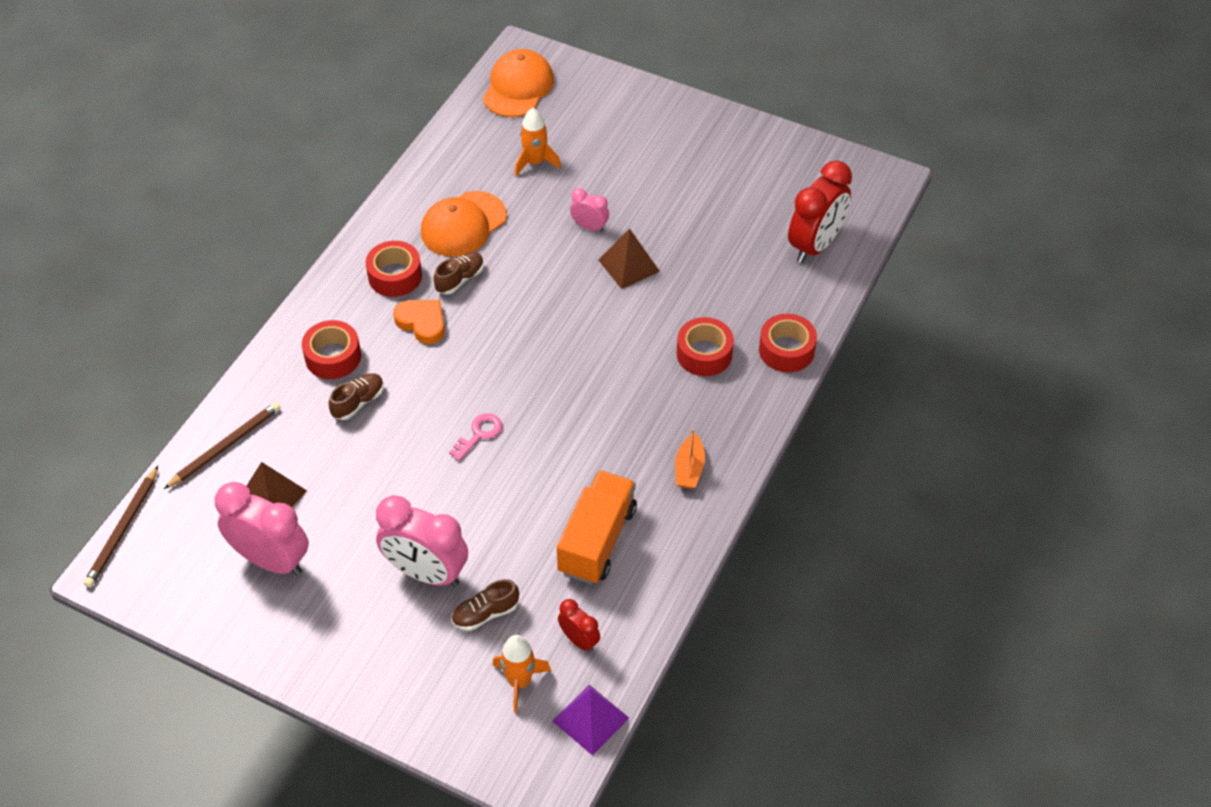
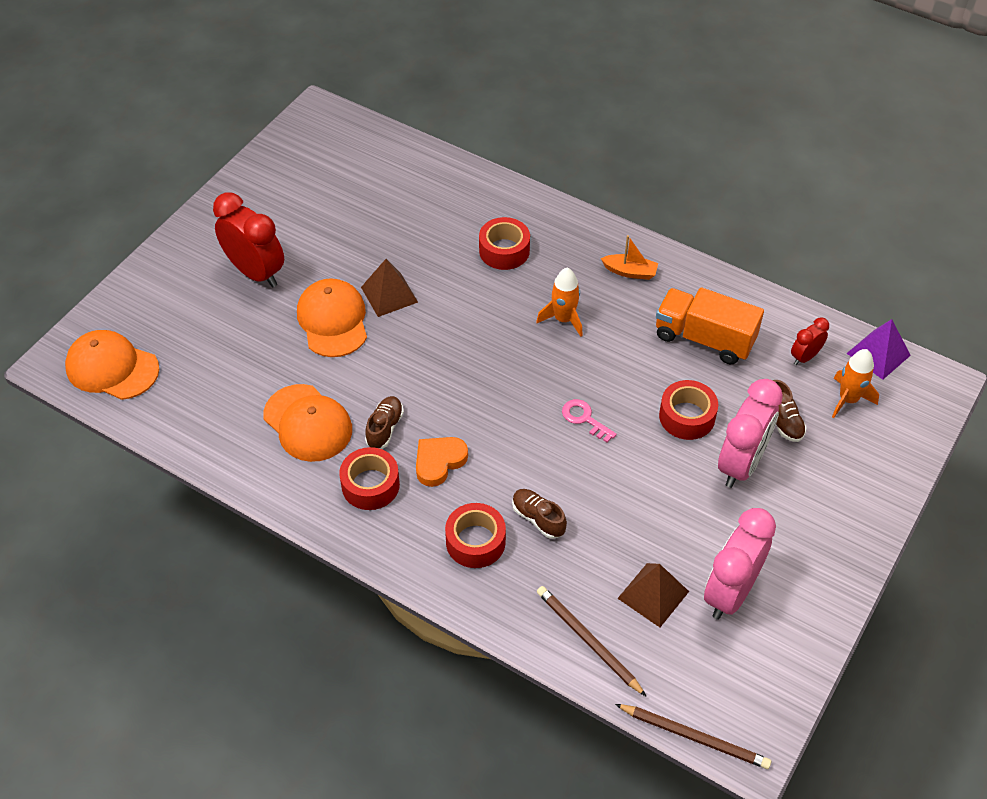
camera: 85 degrees left, 0 degrees up
(460, 279) = (385, 428): brown shoe -> brown shoe turned 60 degrees clockwise
(535, 162) = (231, 359): orange rocket -> orange rocket (563, 319)
(589, 227) = (333, 320): pink clock -> orange cap
(786, 350) = (506, 197): red tape -> red tape (687, 416)
(815, 245) = (387, 166): red clock -> red clock (255, 272)

